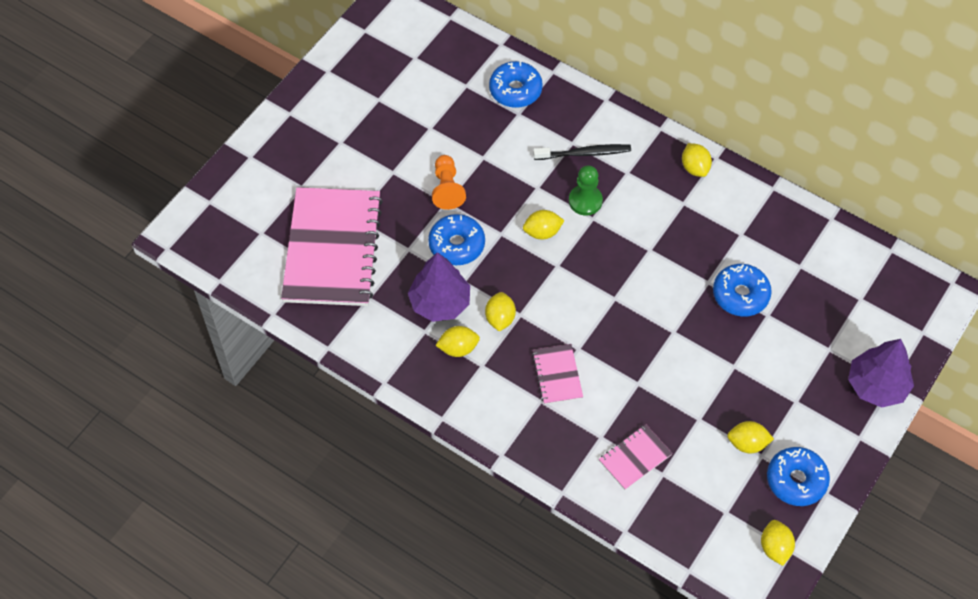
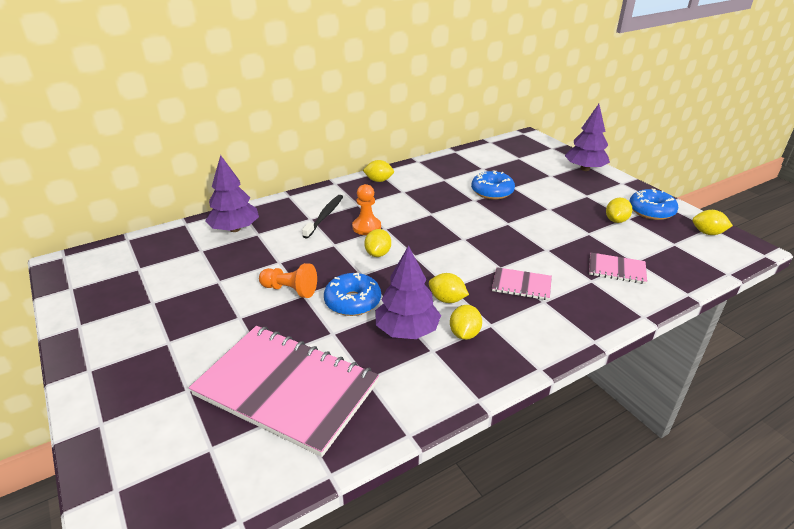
camera: 65 degrees left, 25 degrees down
(515, 90) = (235, 229): blue donut -> purple tree
(585, 201) = (366, 227): green pawn -> orange pawn
(635, 458) = (616, 269): pink notebook -> pink notebook turned 60 degrees counterclockwise

